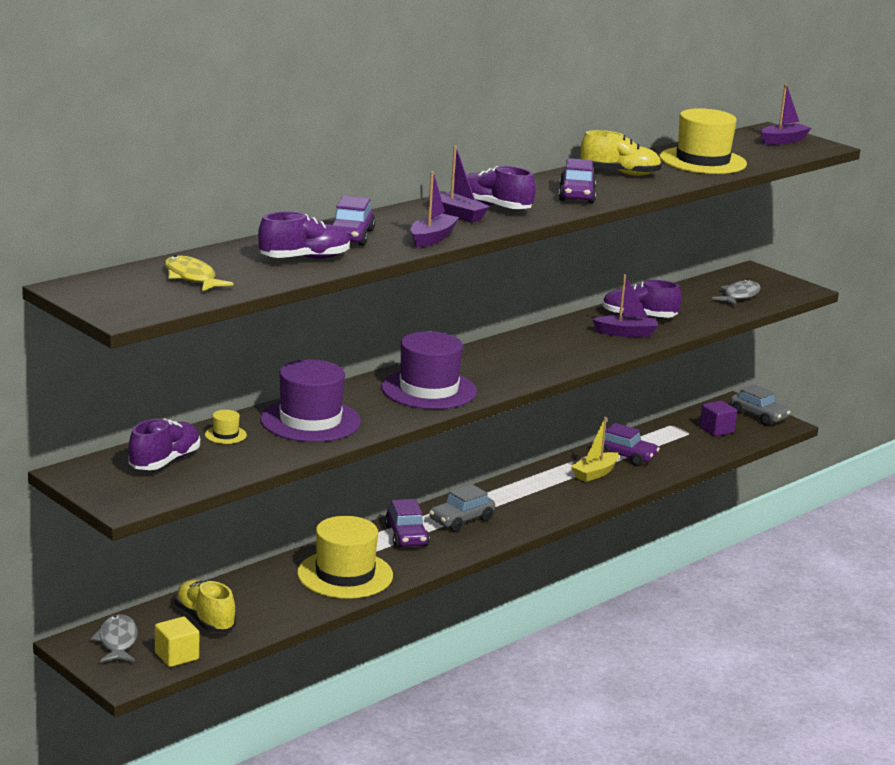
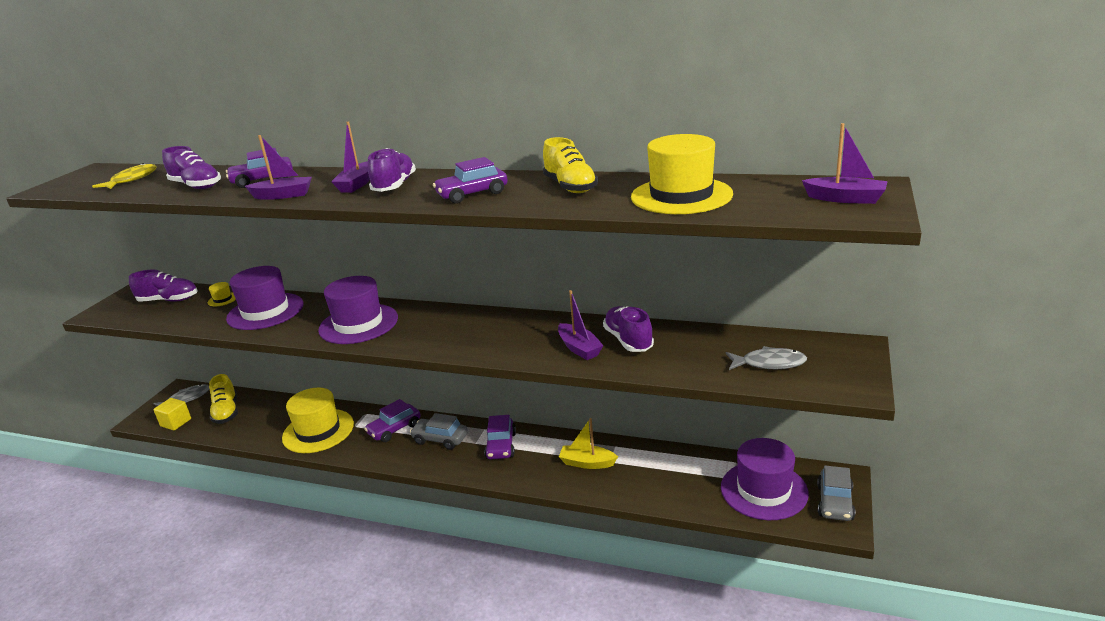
camera: 65 degrees right, 5 degrees up
(205, 620) = (226, 412): yellow shoe -> yellow shoe turned 135 degrees clockwise
(625, 456) = (639, 464): purple car -> purple car (501, 446)
(716, 430) = (764, 490): purple cube -> purple hat

